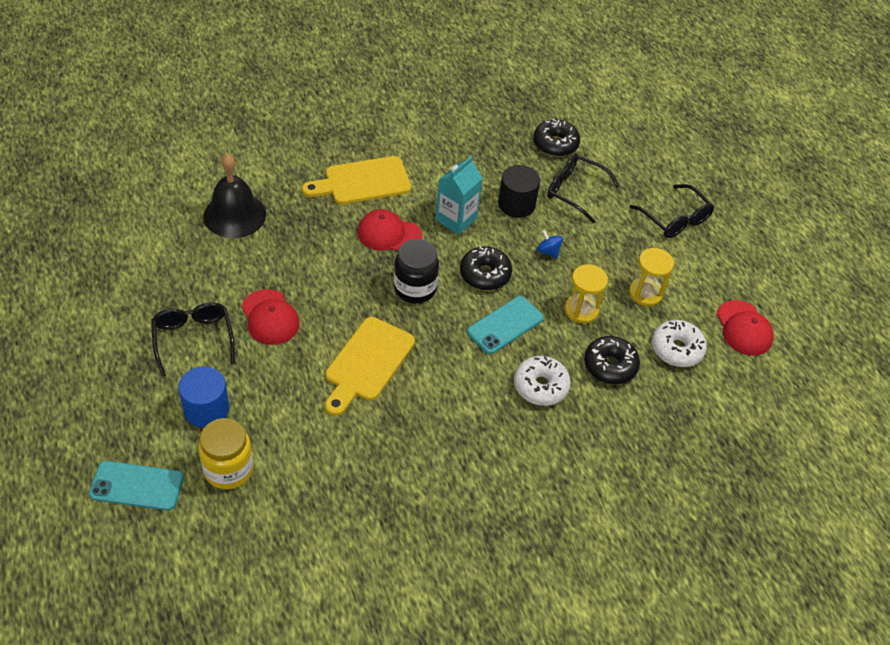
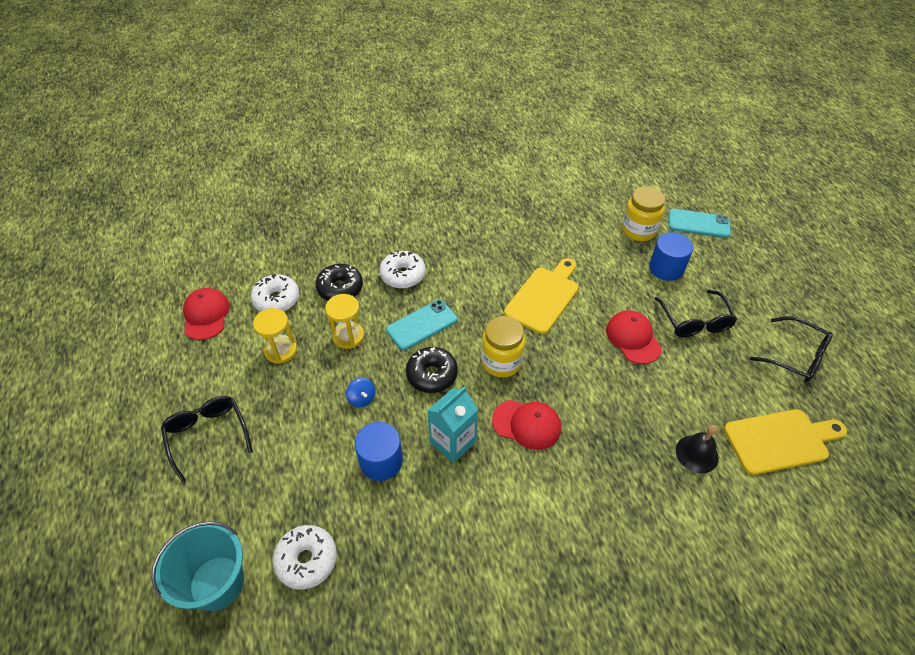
camera: 170 degrees left, 0 degrees up
(234, 215) = (697, 454): black bell -> black bell, size x0.62
(362, 182) = (559, 499): yellow cutting board -> yellow cutting board (780, 441)
(415, 288) = (501, 362): black jar -> yellow jar
(516, 204) = (381, 461): black cylinder -> blue cylinder
(555, 144) = (307, 560): black donut -> white donut
(574, 191) = (307, 479): black glasses -> black glasses (796, 356)
(614, 132) = (217, 583): none -> turquoise bucket

